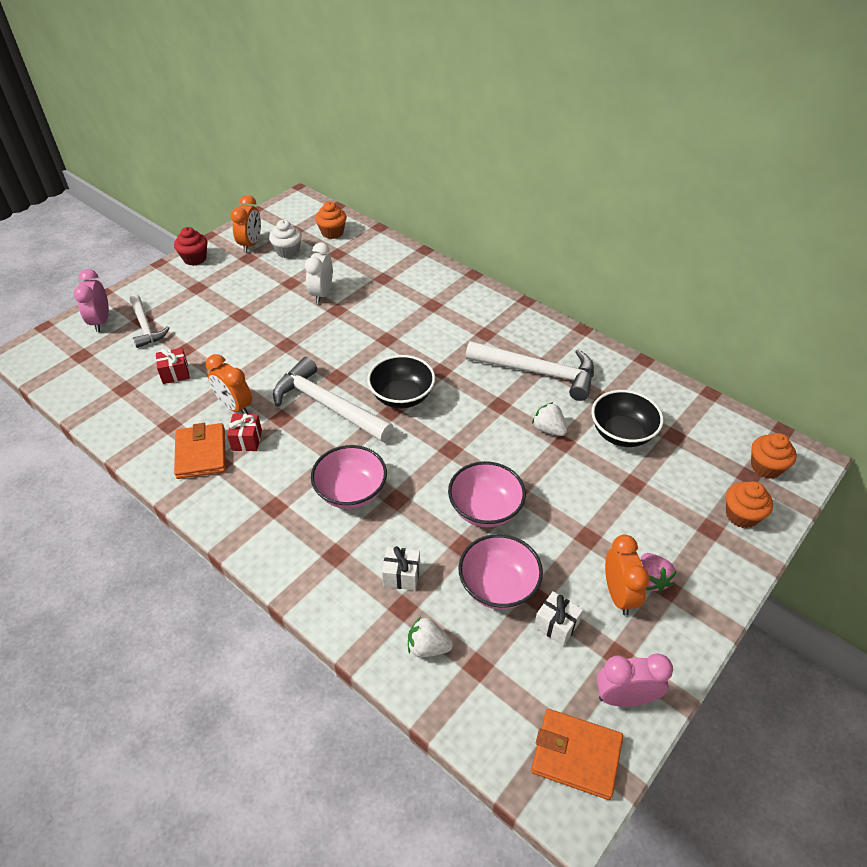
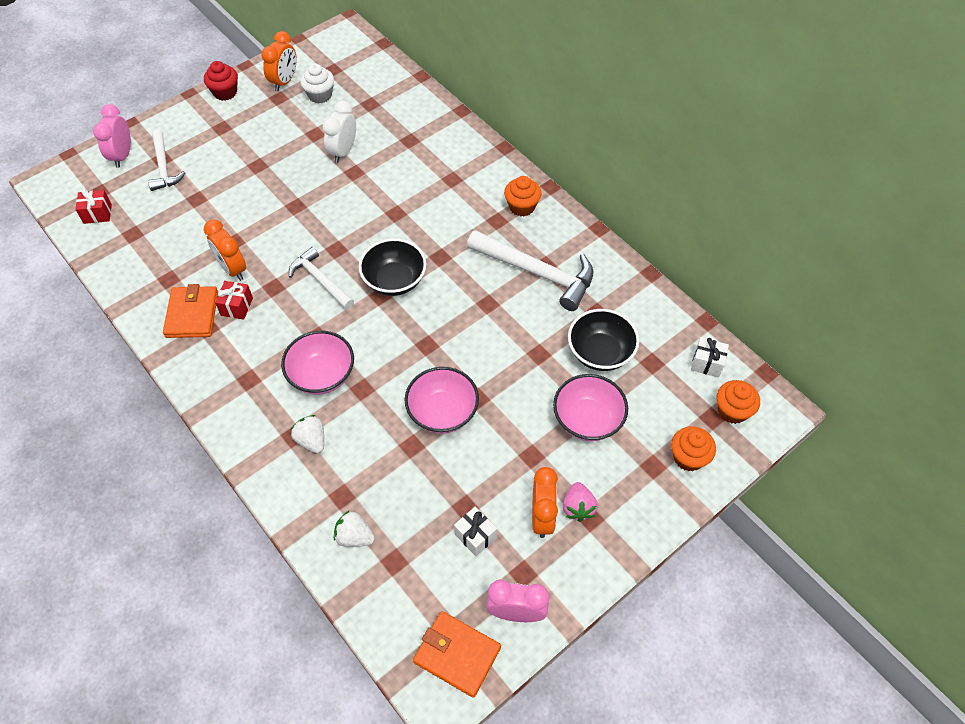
camera: 10 degrees right, 10 degrees up
(175, 373) = (183, 224): red gift -> red gift (97, 214)
(327, 405) = (320, 280): white hammer -> white hammer, size x0.62
(332, 232) = (370, 77): orange cupcake -> orange cupcake (522, 206)
(401, 575) = (348, 465): white gift -> white gift (707, 363)
(498, 586) = (433, 490): pink bowl -> pink bowl (587, 419)
(548, 429) = (528, 337): white strawberry -> white strawberry (311, 440)

